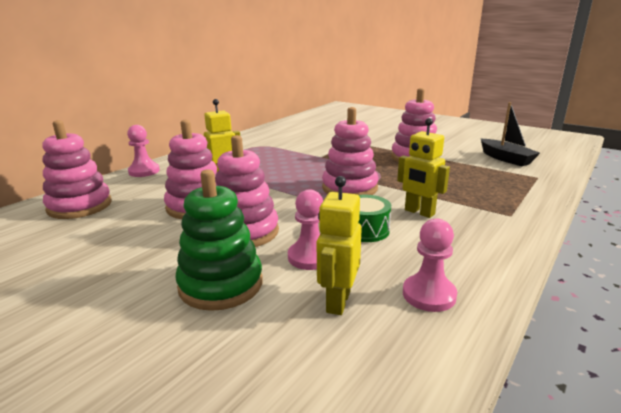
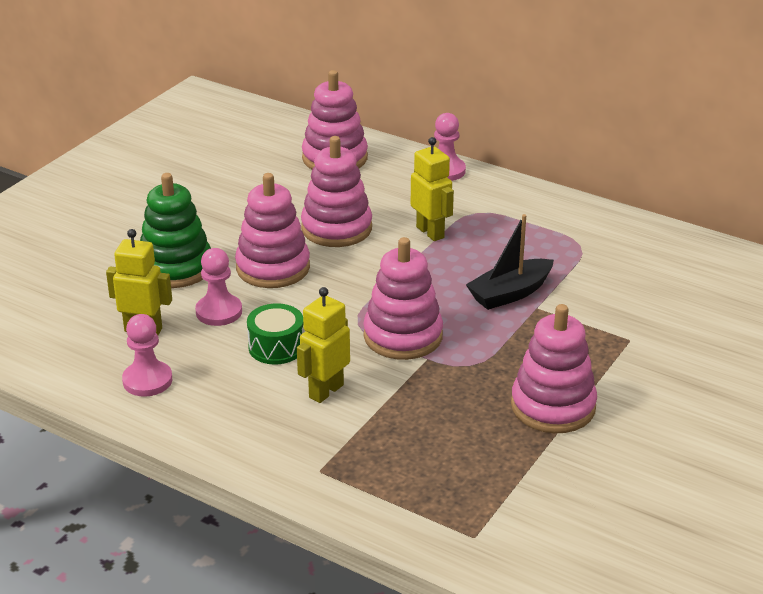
camera: 85 degrees right, 10 degrees up
(506, 159) = (569, 519): black boat -> black boat (510, 293)

